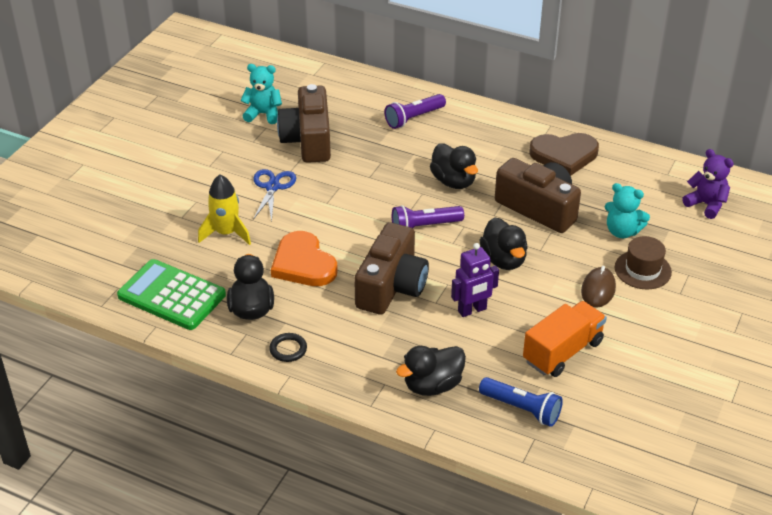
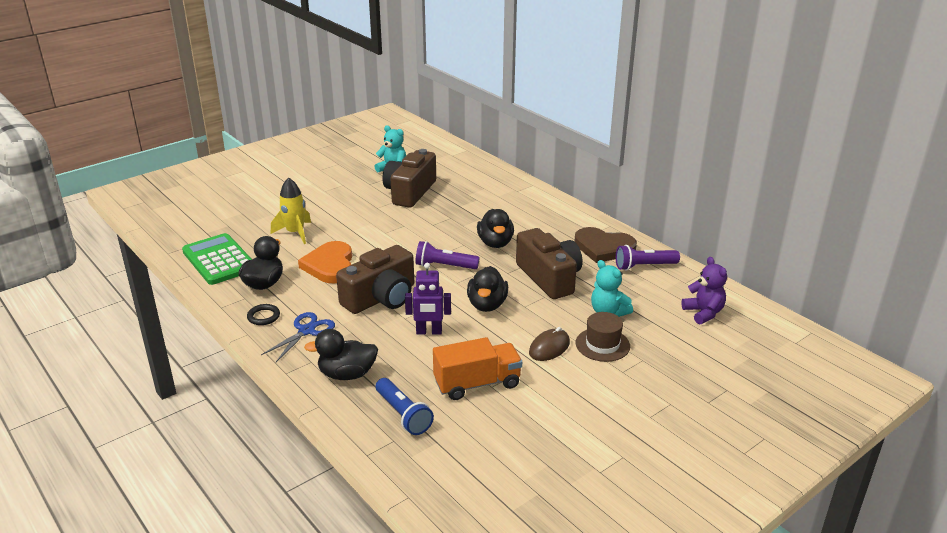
camera: 25 degrees right, 10 degrees down
(272, 187) = (355, 214): blue scissors -> blue scissors (306, 331)
(414, 118) = (502, 197): purple flashlight -> purple flashlight (644, 266)

